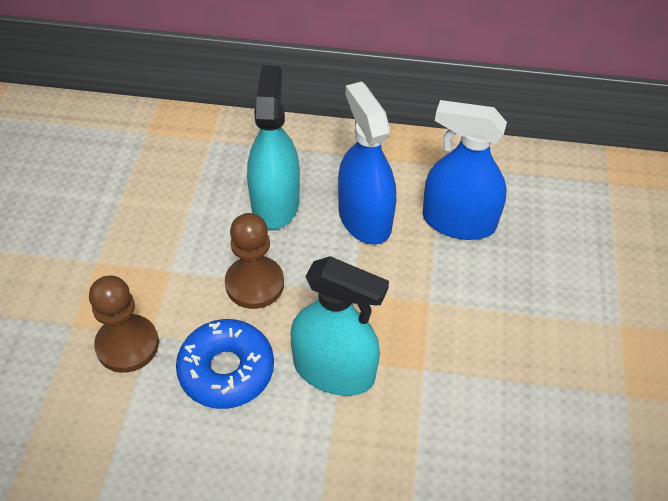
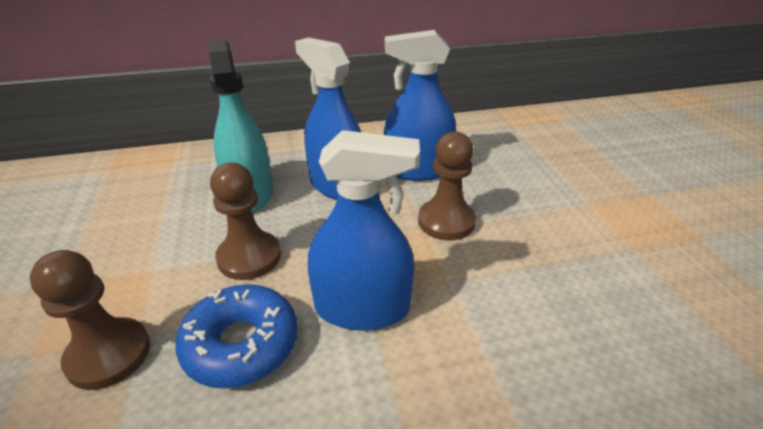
camera: 20 degrees left, 15 degrees down
(334, 370) = (362, 308): turquoise spray bottle -> blue spray bottle
(454, 300) = (446, 221): none -> brown pawn

